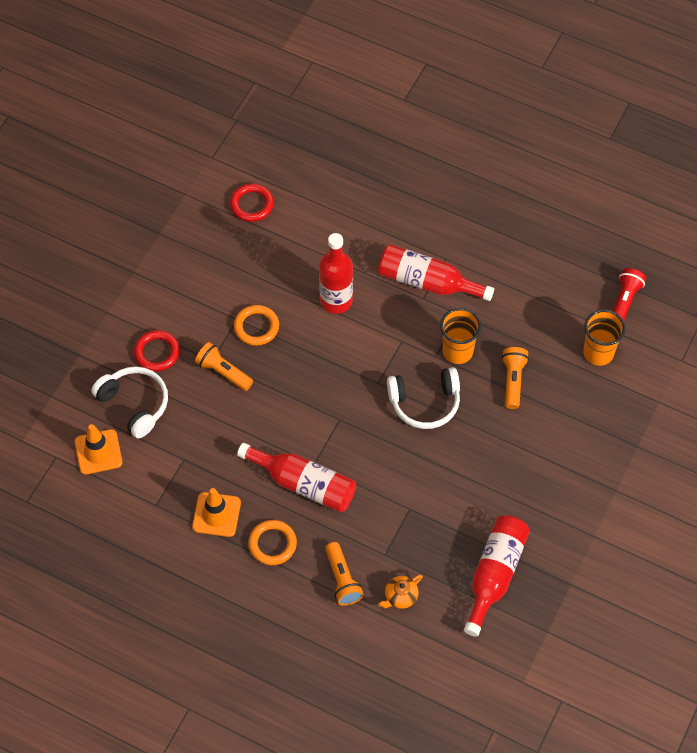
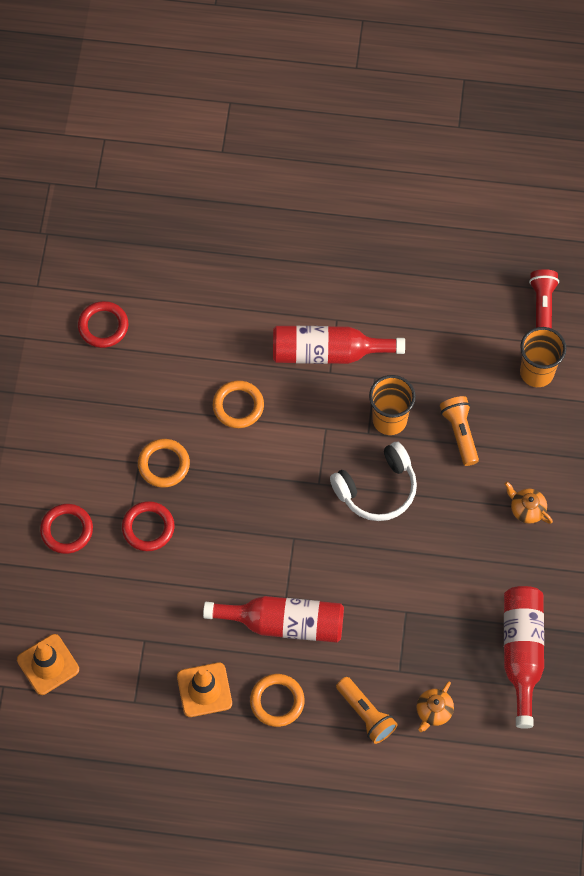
camera: 20 degrees left, 5 degrees up
(135, 404) = (66, 596): white headphones -> none
(223, 372) = (148, 528): orange flashlight -> red ring
(336, 300) = (238, 406): red bottle -> orange ring
(545, 460) = (526, 509): none -> orange teapot

